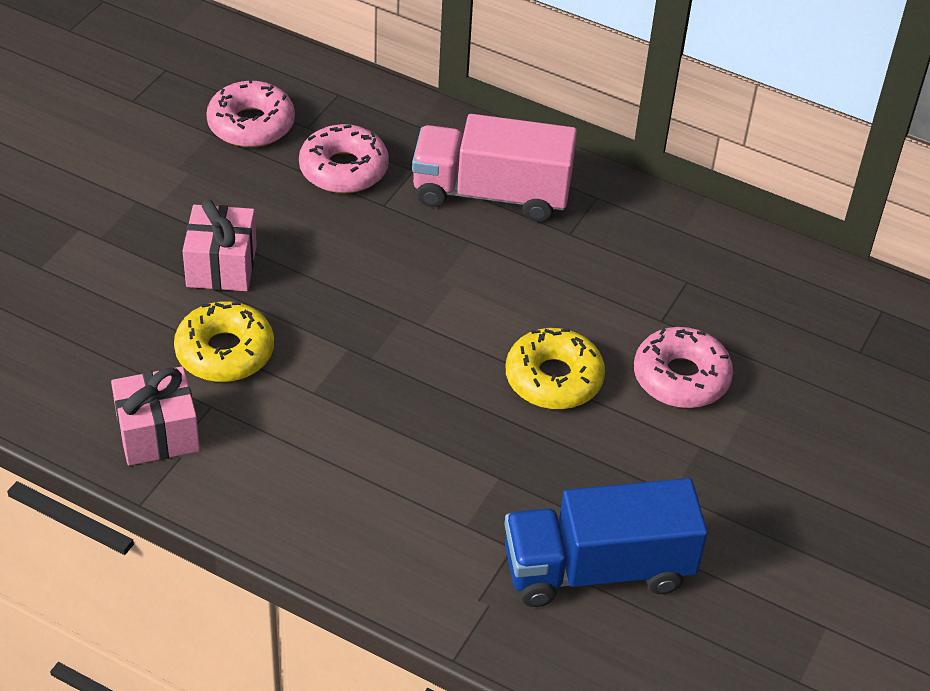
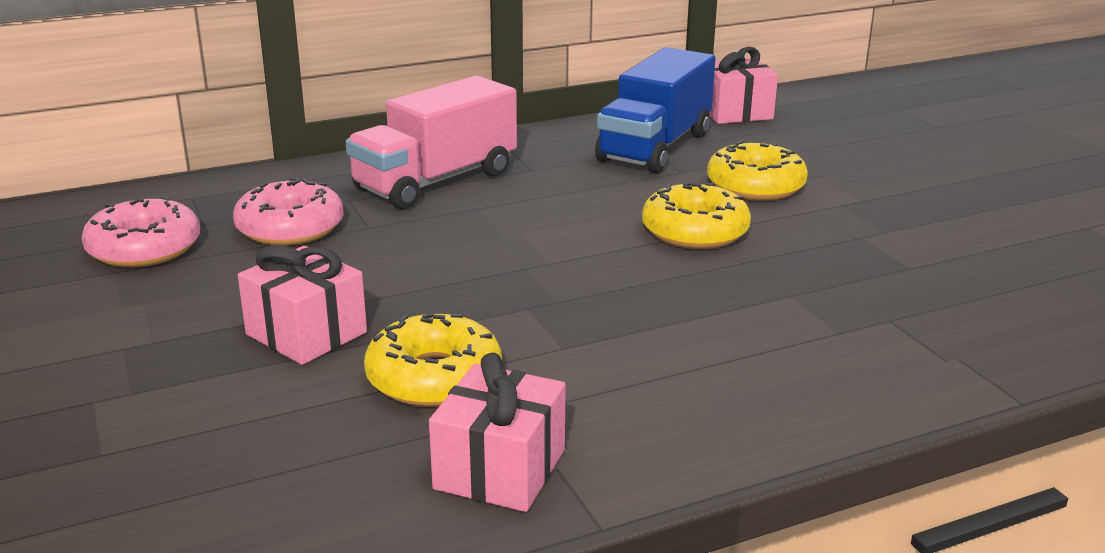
camera: 50 degrees left, 20 degrees down
(597, 569) = (952, 291): blue truck -> blue truck (655, 147)
(681, 377) = (755, 186): pink donut -> yellow donut
(839, 295) = (735, 112): none -> pink gift

